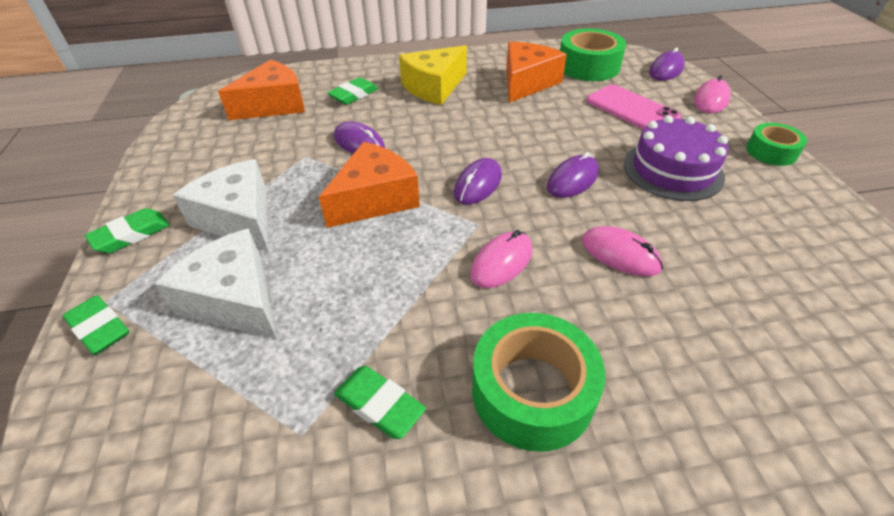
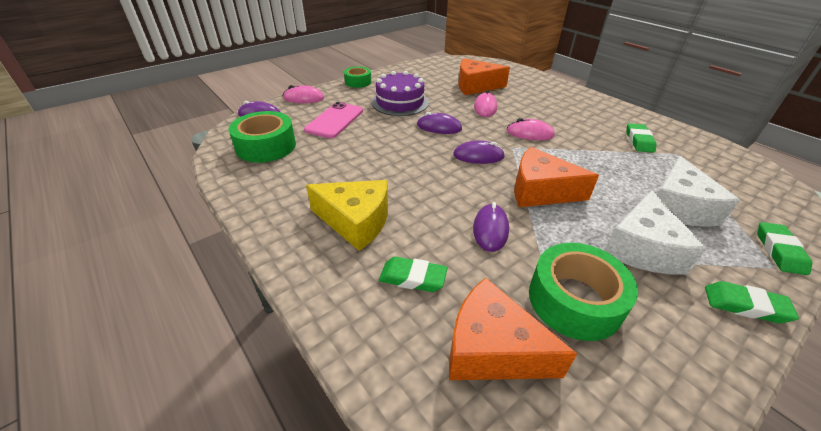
camera: 120 degrees left, 5 degrees down
(527, 83) = (315, 169): orange cheese -> orange cheese (475, 86)
(532, 391) = (581, 113): green tape -> green tape (574, 300)

